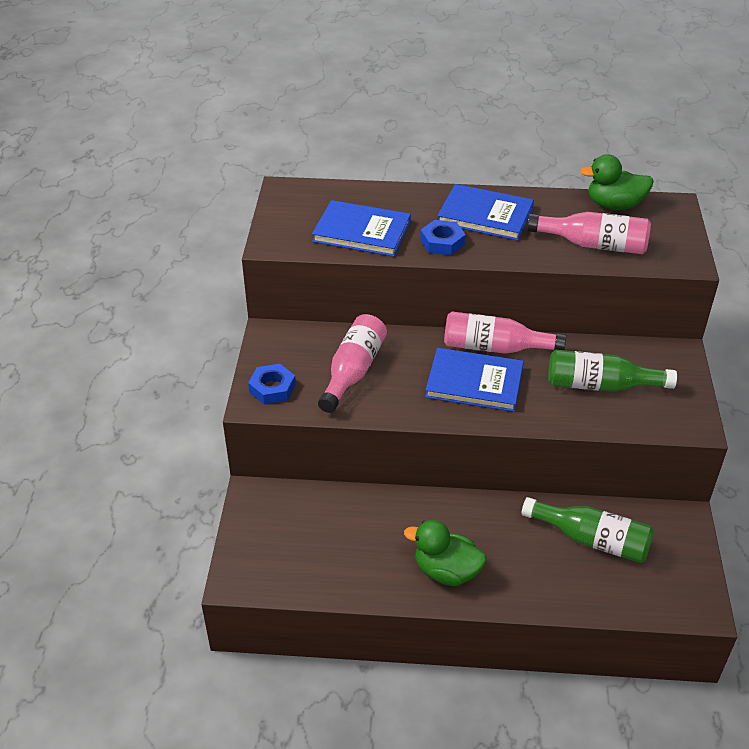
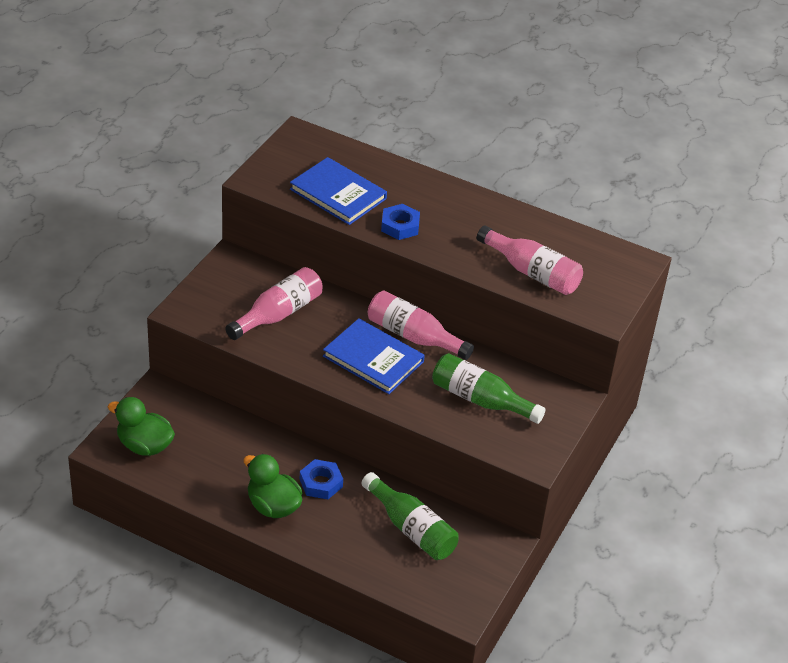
camera: 20 degrees right, 0 degrees up
(272, 388) = (203, 304): blue nut -> blue nut (321, 483)
(485, 215) = (457, 214): blue book -> none
(614, 205) = (583, 243): green duck -> green duck (144, 445)

